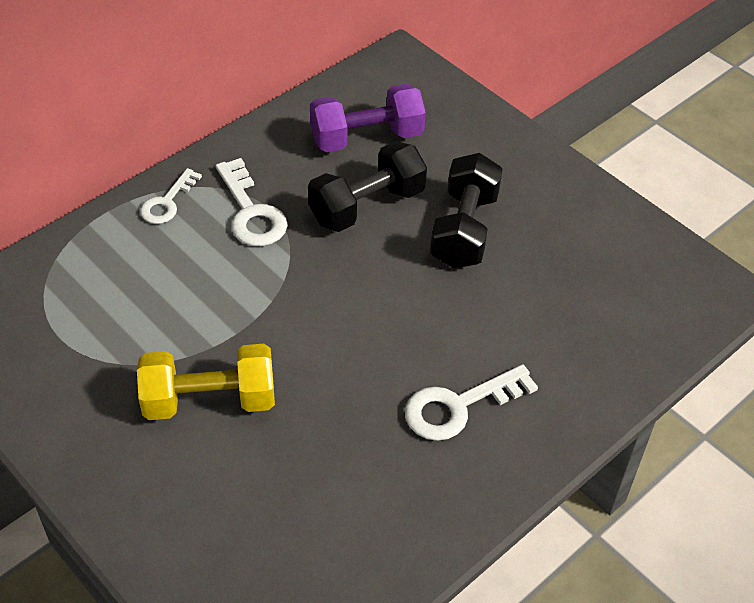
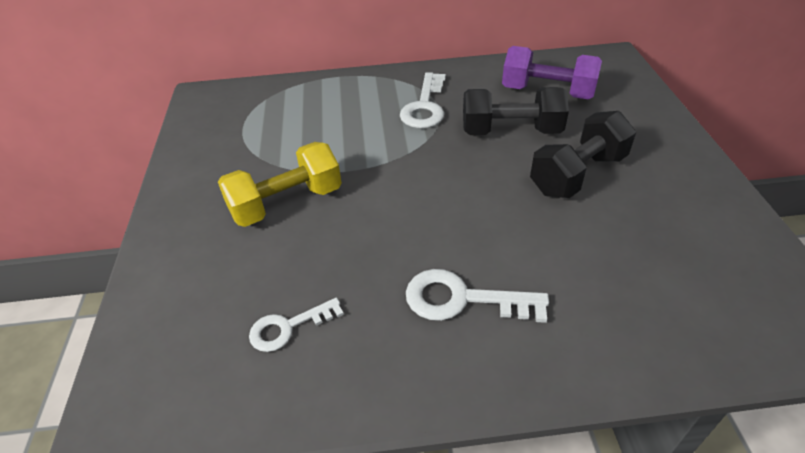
camera: 40 degrees right, 5 degrees down
(167, 202) = (377, 83): white key -> white key (288, 327)
(209, 400) = (286, 203): yellow dumbbell -> yellow dumbbell turned 60 degrees counterclockwise

